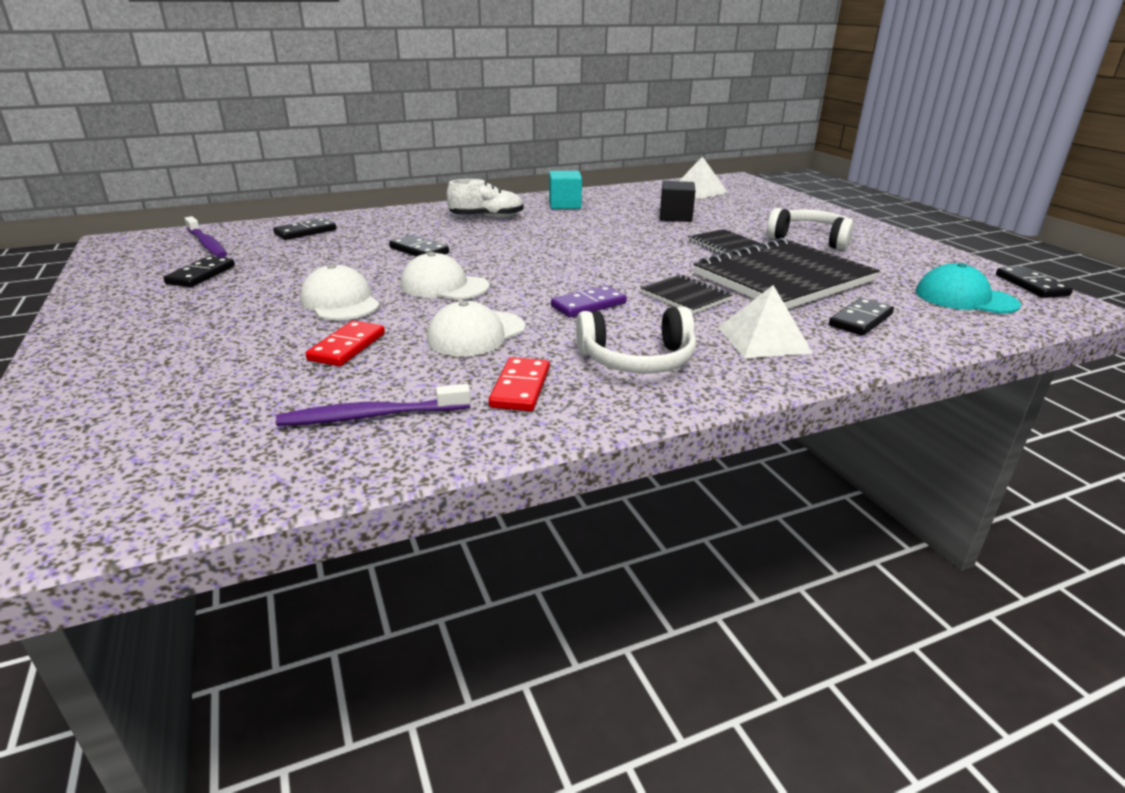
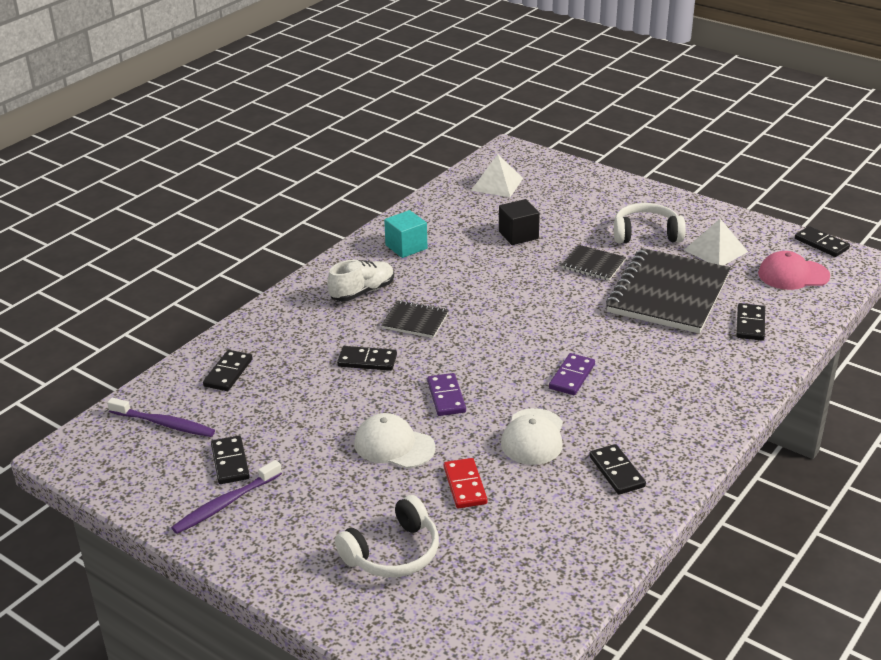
camera: 30 degrees left, 5 degrees up
(371, 416) = (560, 531): purple toothbrush -> purple toothbrush (225, 504)
(444, 286) = (446, 397): white cap -> purple domino
(520, 388) = (617, 471): red domino -> black domino
(637, 359) = (657, 418): white headphones -> white headphones (393, 553)
(685, 296) = (625, 341): black notebook -> black notebook (415, 321)
(763, 340) = (711, 368): white pyramid -> white pyramid (715, 250)
(965, 298) = (793, 275): turquoise cap -> pink cap

